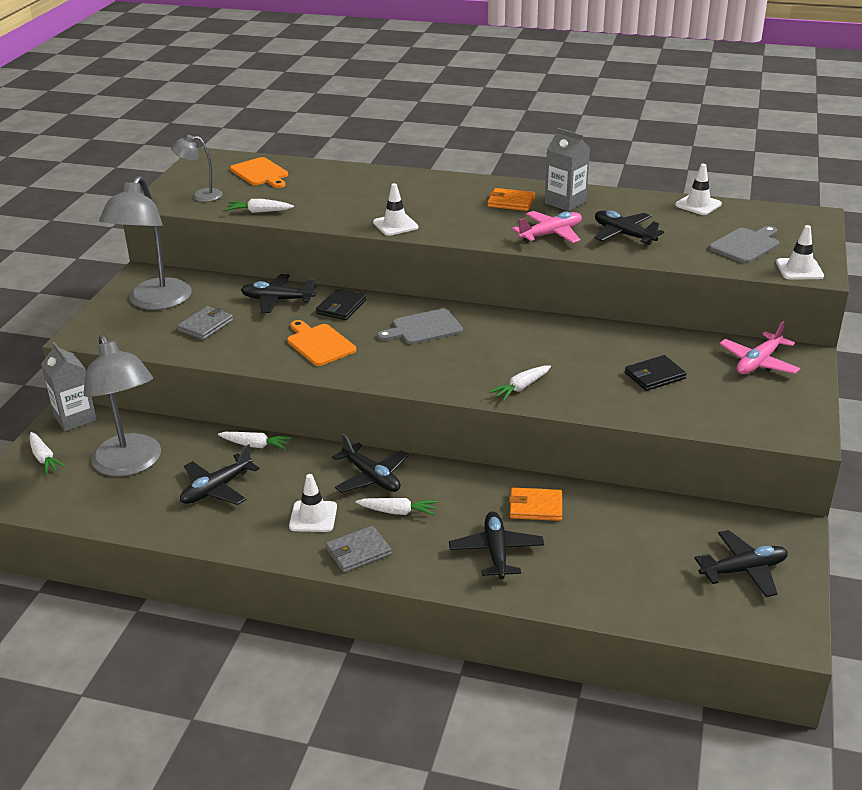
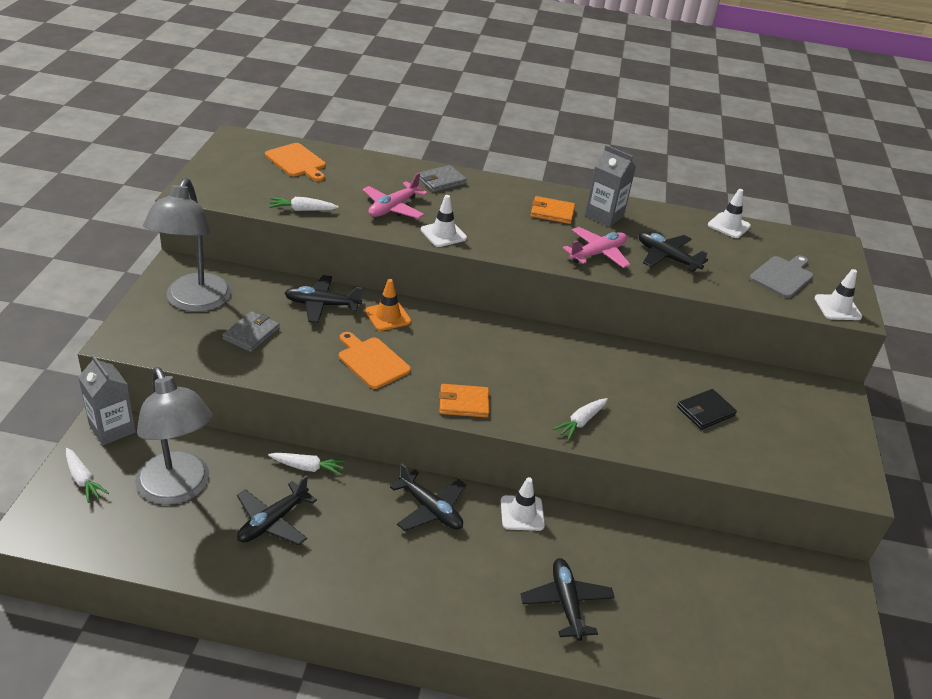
camera: 10 degrees left, 5 degrees up
(200, 196) = (238, 186): grey lamp -> none
(313, 516) = (377, 558): white traffic cone -> white traffic cone (522, 513)
(341, 307) = (388, 316): black wallet -> orange traffic cone
(358, 552) = (428, 603): grey wallet -> grey wallet (441, 181)
(398, 512) = (462, 553): white carrot -> none
(423, 328) = (474, 345): grey cutting board -> none
(535, 507) = (596, 548): orange wallet -> orange wallet (463, 403)
(743, 570) = (804, 626): black plane -> none
(758, 362) = (798, 398): pink plane -> pink plane (393, 208)

